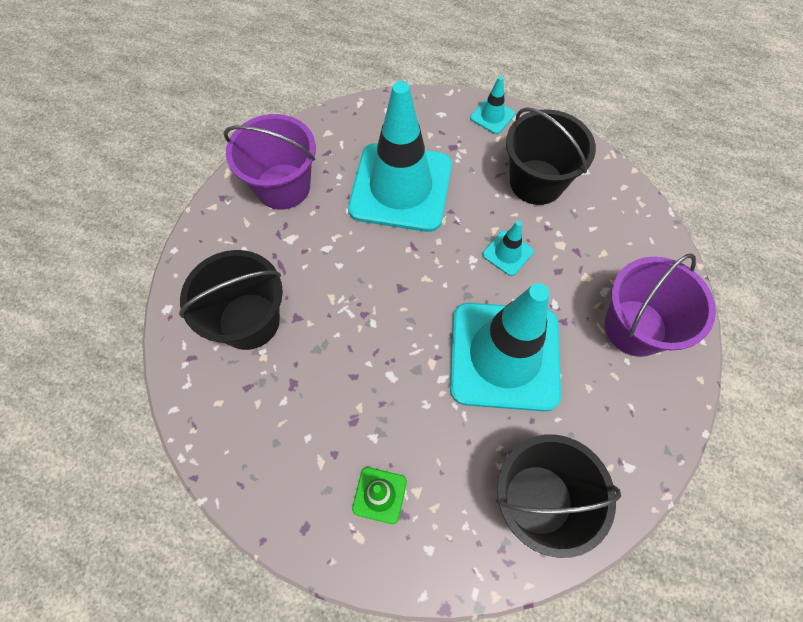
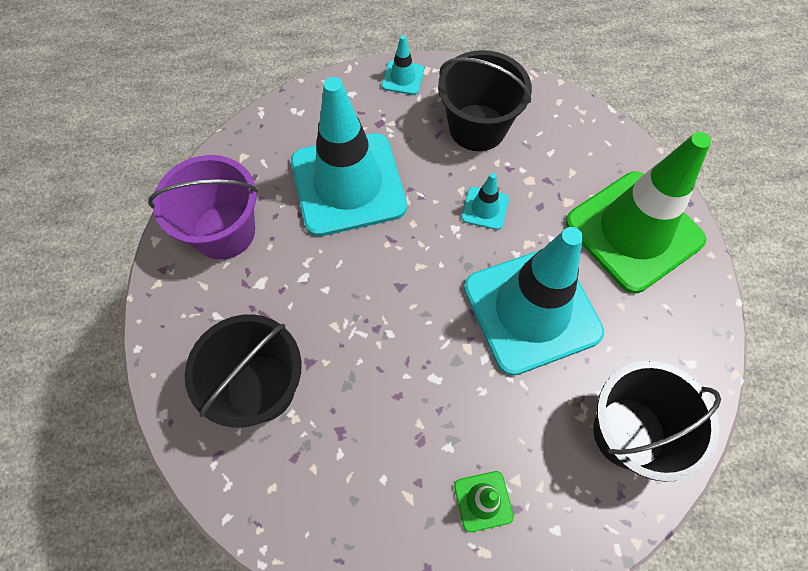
camera: 25 degrees left, 0 degrees up
(635, 327) = (633, 231): purple bucket -> green traffic cone

